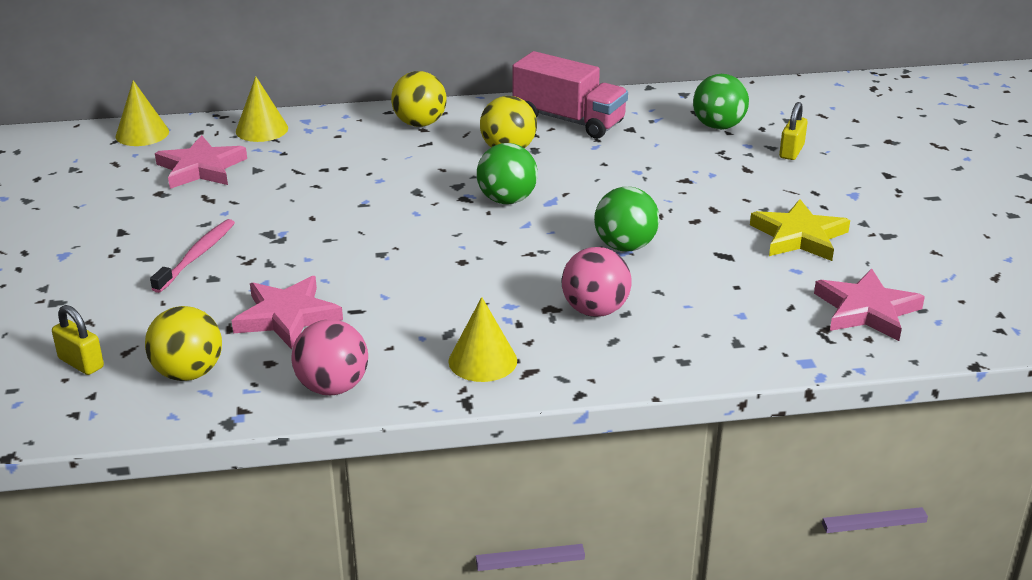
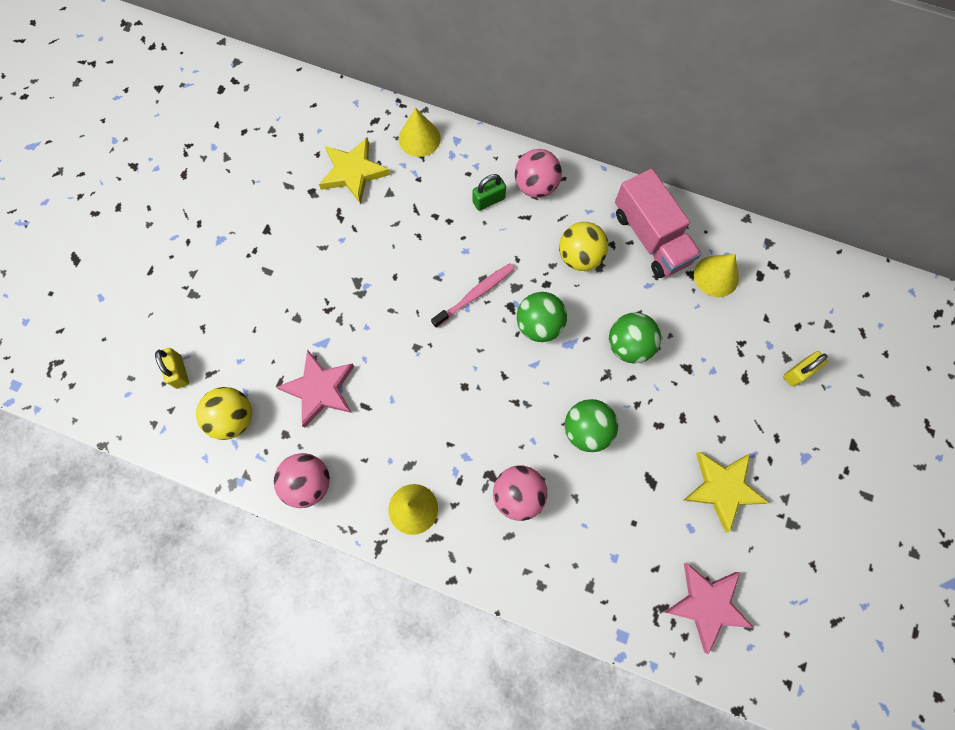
camera: 30 degrees right, 40 degrees up
(142, 134) = (336, 104): yellow cone -> yellow cone (716, 276)
(197, 256) = (299, 285): pink toothbrush -> pink toothbrush (475, 294)
(201, 168) = (353, 172): pink star -> yellow star
(376, 144) = (488, 200): none -> green padlock
(420, 123) = (536, 186): yellow ball -> pink ball
(718, 126) = (764, 306): green ball -> green ball (629, 345)

